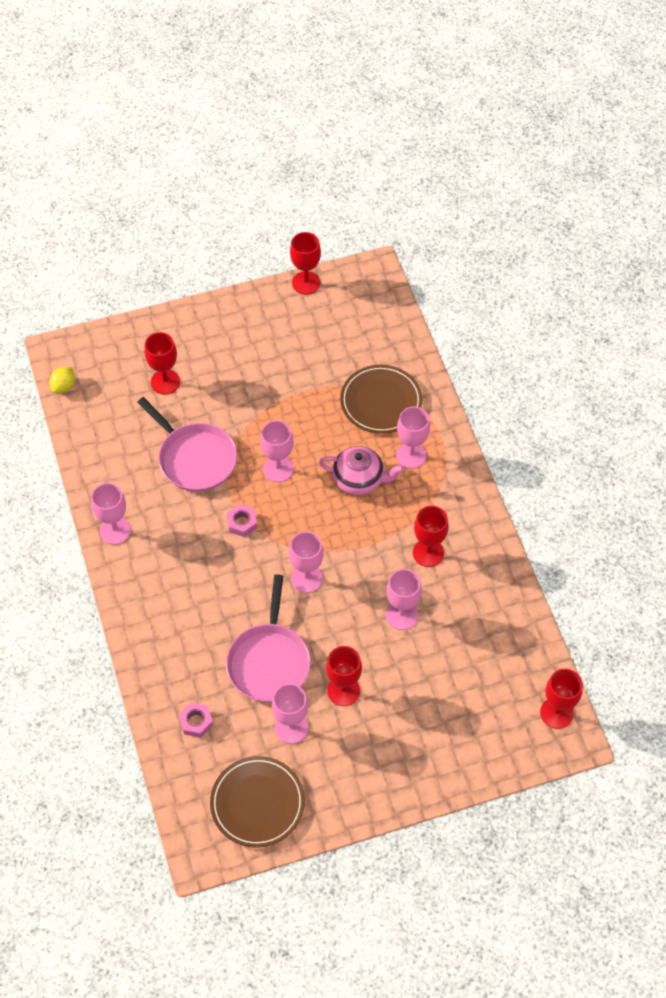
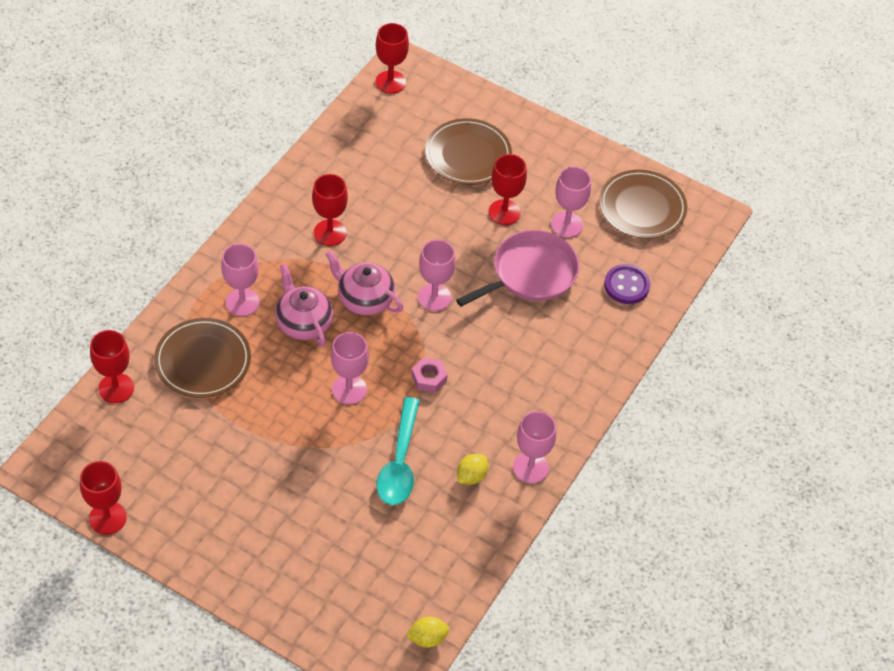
camera: 135 degrees left, 5 degrees down
(144, 491) = (471, 476): none -> yellow lemon
(165, 382) = (340, 551): red goblet -> red goblet (116, 388)
(195, 458) = (400, 461): pink pan -> turquoise spoon
(196, 722) = (626, 285): pink nut -> purple button
(345, 532) = (364, 299): none -> pink teapot
(401, 615) = (404, 216): pink goblet -> none
(426, 711) = (468, 155): none -> brown plate

